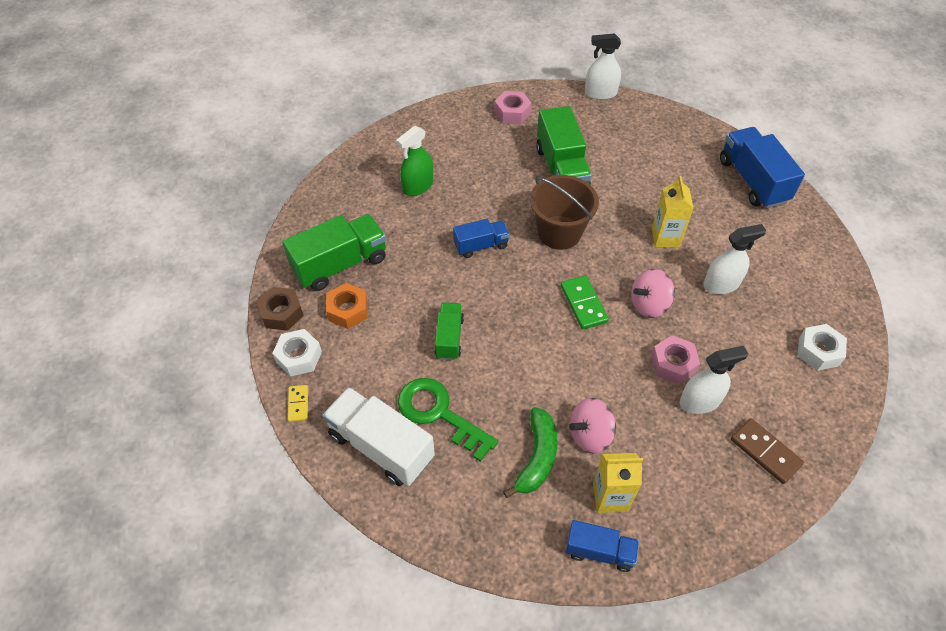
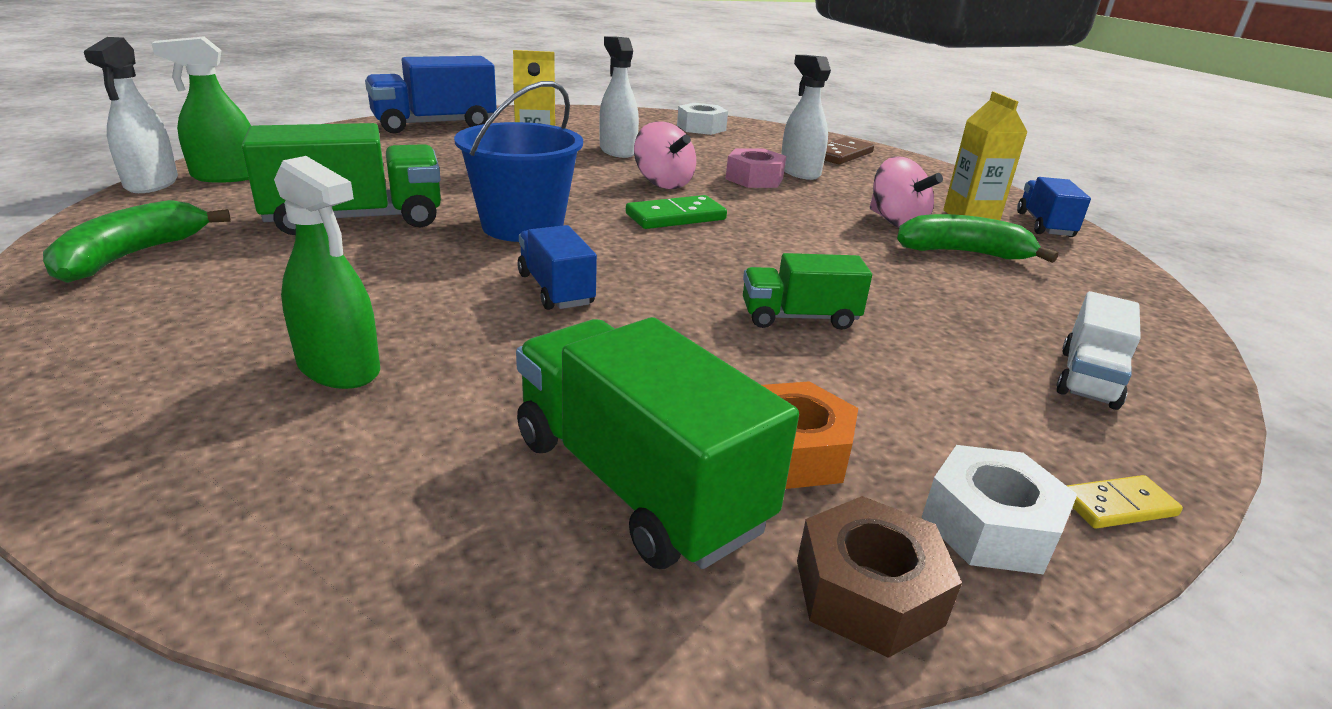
camera: 100 degrees left, 25 degrees down
(381, 446) = (1088, 378): white truck -> white truck, size x0.58
(439, 414) = (965, 323): green key -> none
(512, 113) = (131, 256): pink nut -> green banana
(559, 232) = (522, 226): brown bucket -> blue bucket
(616, 113) = (226, 176): none -> green spray bottle

